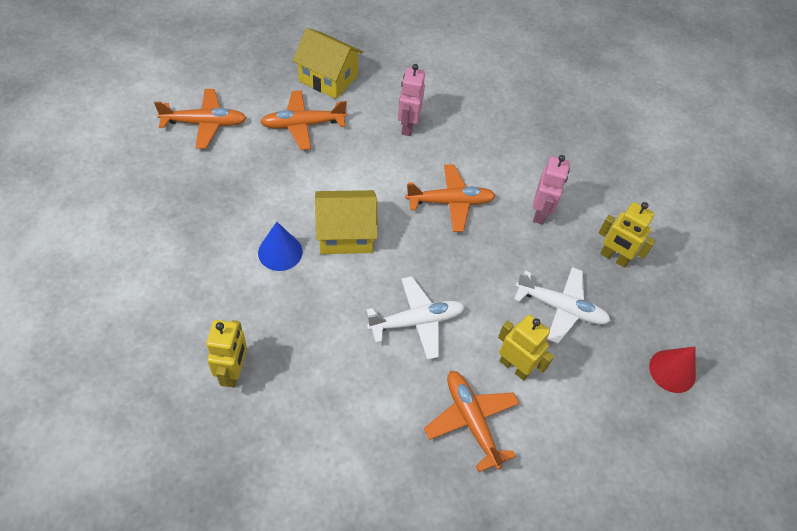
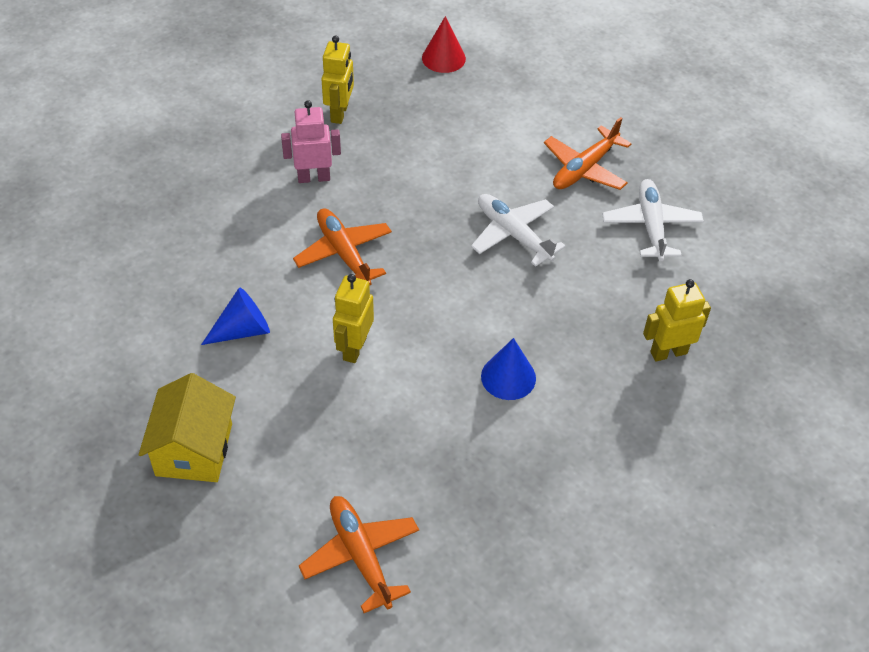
camera: 110 degrees left, 5 degrees down
(303, 125) = (300, 440): orange plane -> none
(345, 234) = (446, 329): yellow house -> none
(407, 126) = (243, 330): pink robot -> blue cone
(514, 366) = (511, 154): yellow robot -> yellow robot (354, 348)
(561, 308) = (426, 138): white plane -> white plane (651, 226)

